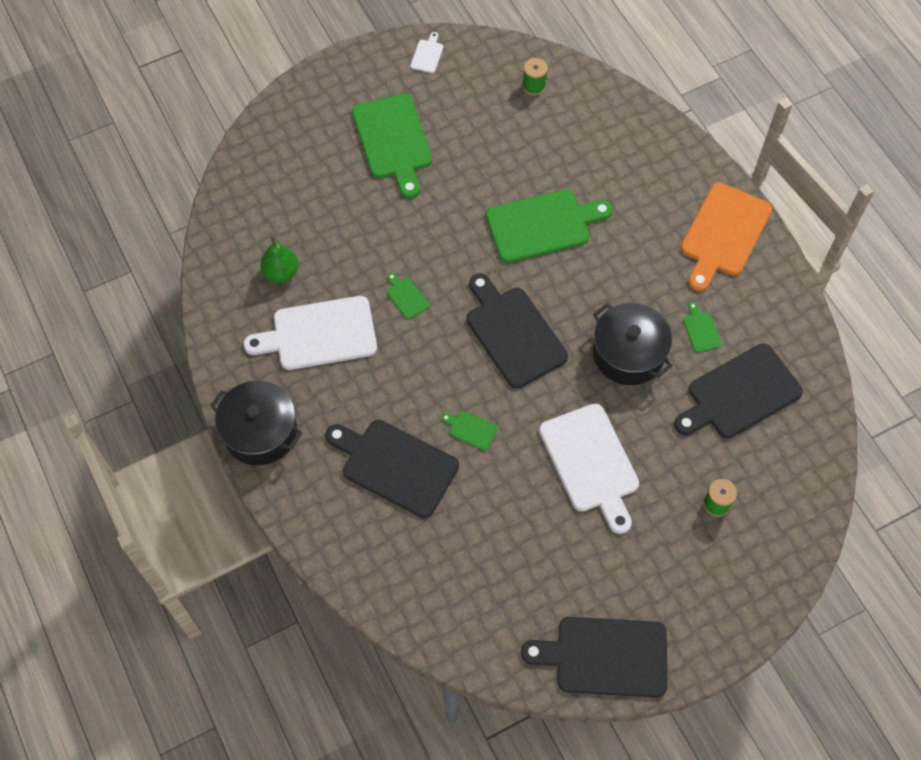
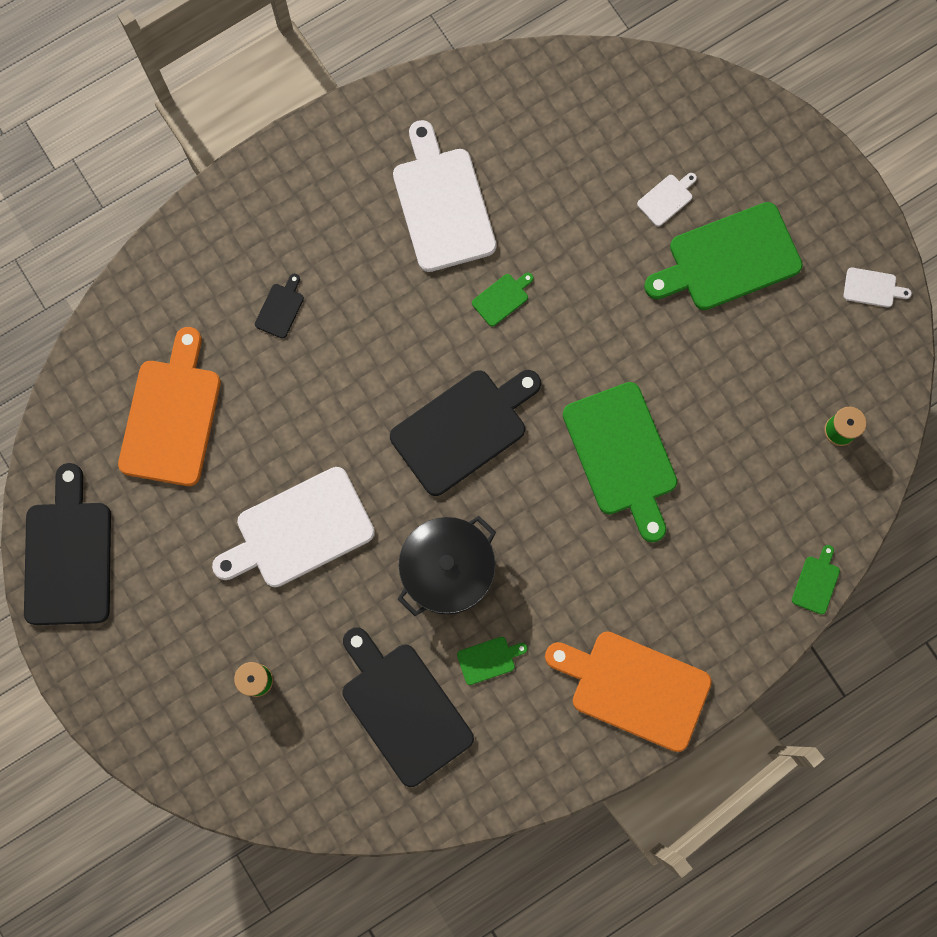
camera: 85 degrees right, 15 degrees up
(260, 432) = (312, 156): black pot -> none
(281, 273) = (521, 150): green pear -> none
(338, 176) = (666, 198): none -> white cutting board
(395, 466) = (280, 308): black cutting board -> black cutting board, size x0.42
(471, 429) = (332, 389): green cutting board -> green cutting board (816, 582)
(483, 561) = (172, 416): none -> orange cutting board

